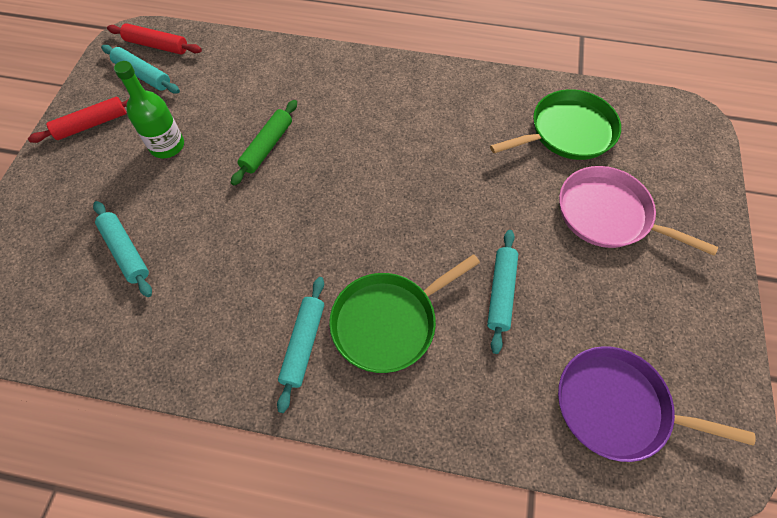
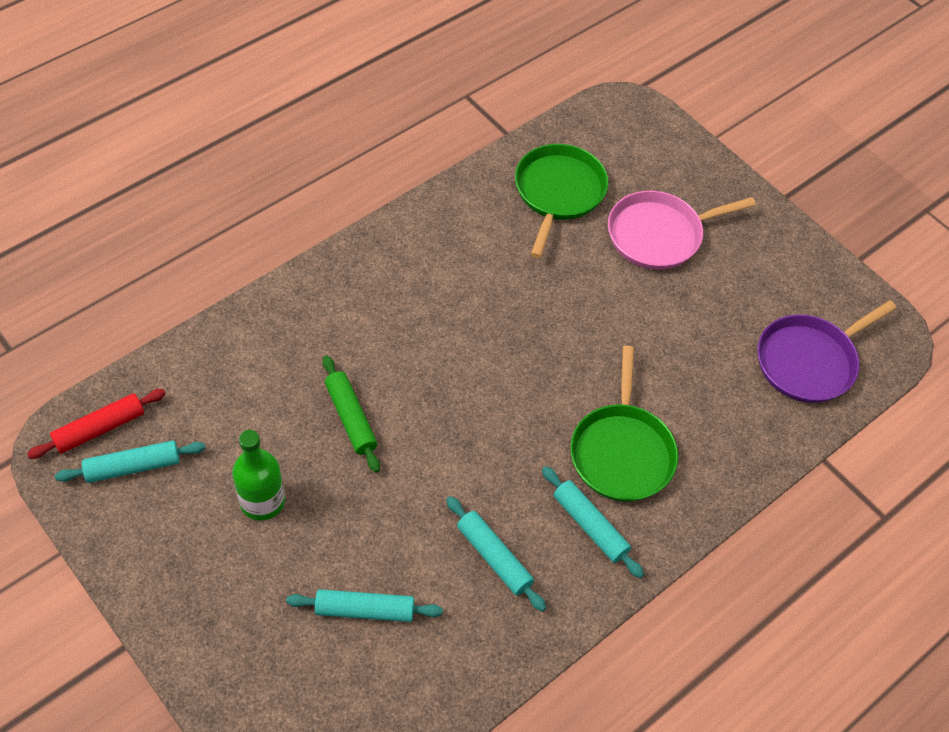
camera: 55 degrees left, 5 degrees down
(91, 124) = (157, 554): red rolling pin -> none
(501, 293) = (663, 358): turquoise rolling pin -> turquoise rolling pin (494, 557)

